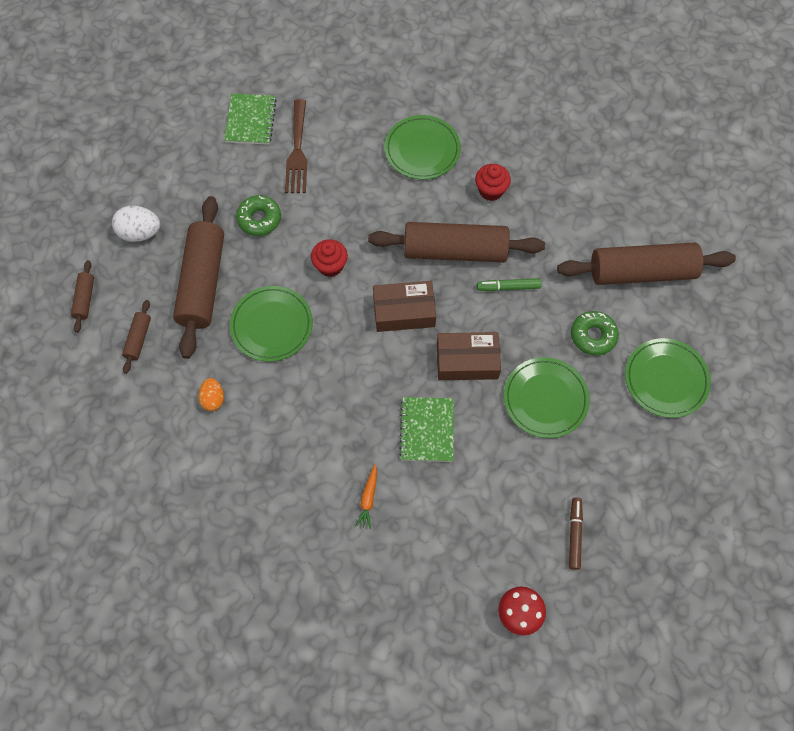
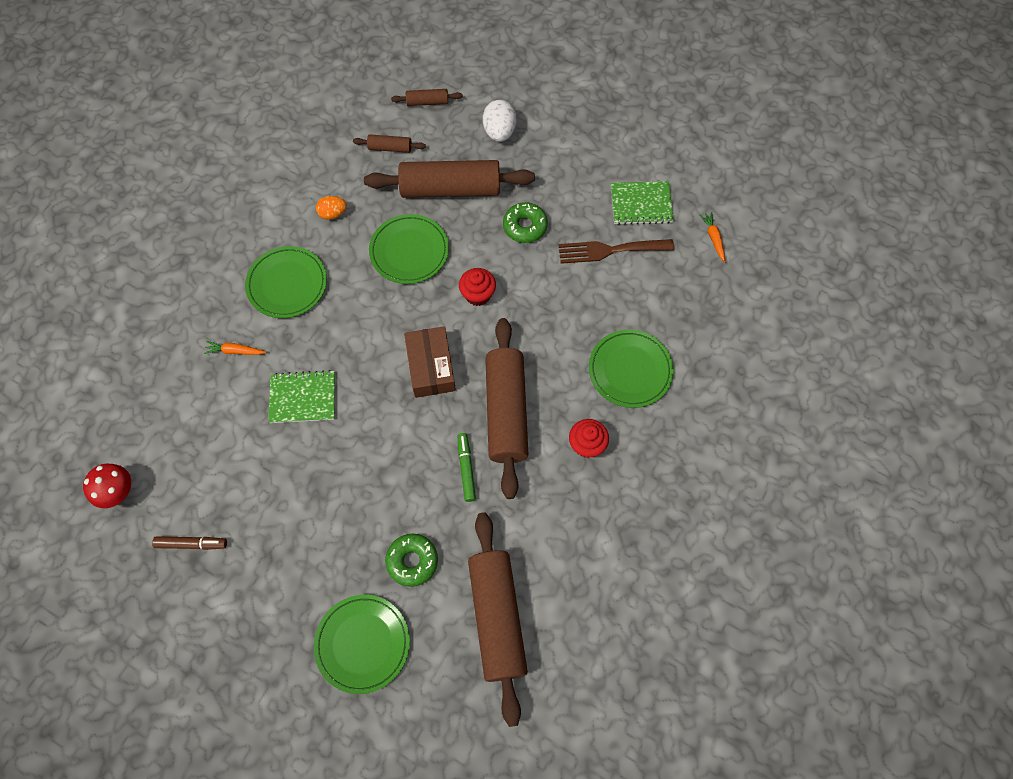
camera: 85 degrees right, 0 degrees up
(297, 70) = (713, 238): none -> orange carrot
(467, 361) = (378, 431): brown box -> none
(545, 399) = (337, 511): green plate -> green plate (287, 284)

